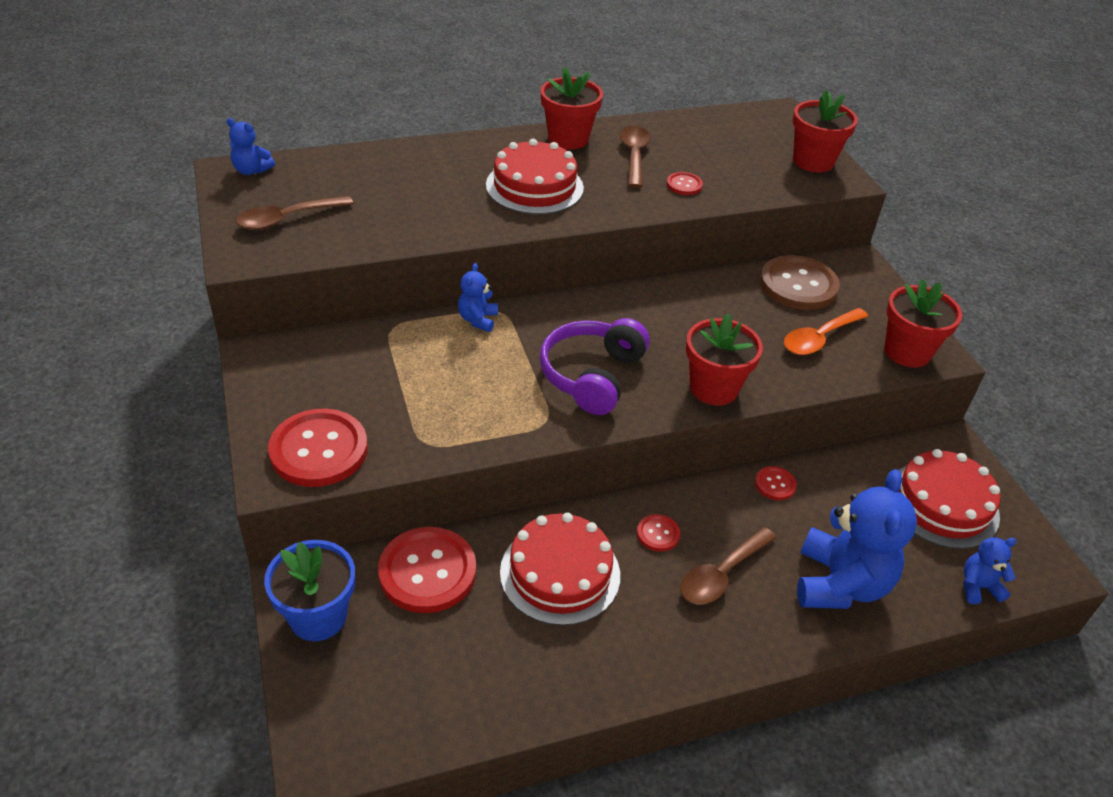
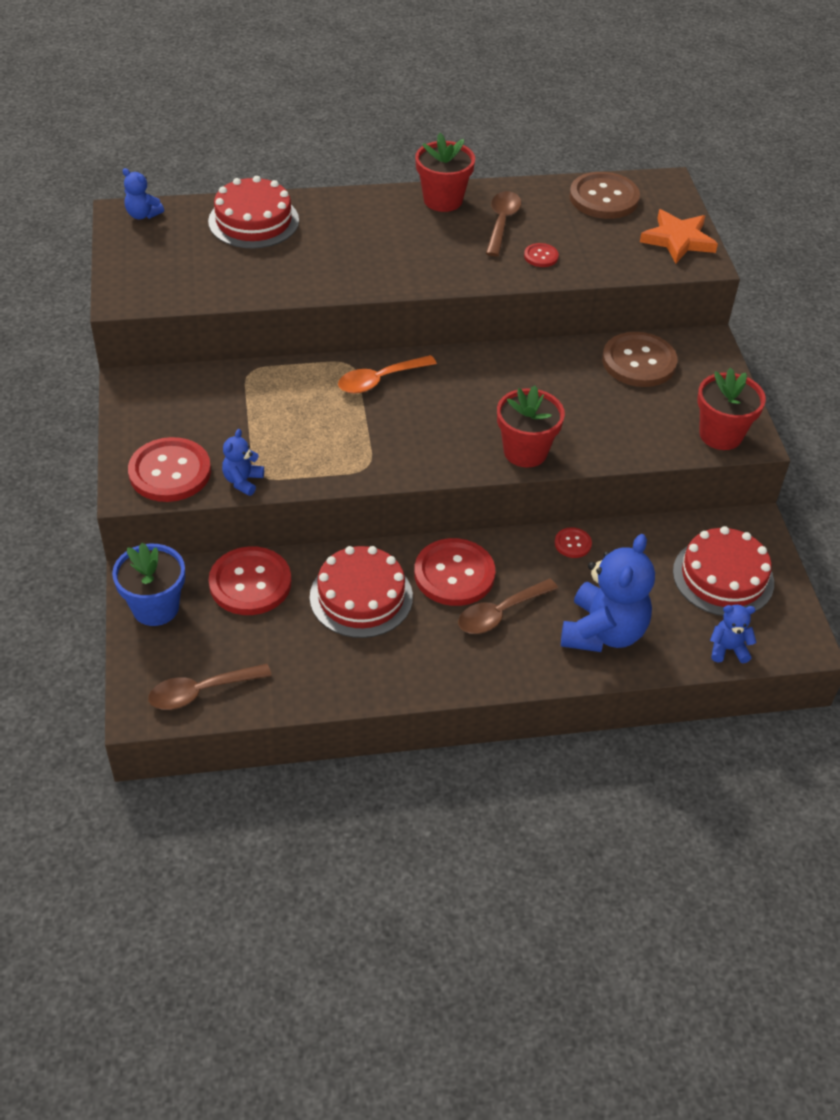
camera: 10 degrees right, 5 degrees up
(287, 219) = (167, 265): brown spoon -> brown spoon (201, 692)
(478, 320) = (328, 370): blue teddy bear -> blue teddy bear (243, 481)
(534, 186) = (397, 248): red cake -> red cake (253, 221)
(592, 375) = (418, 430): purple headphones -> none
(658, 534) = (454, 574): red button -> red button, size x2.14
(727, 128) = (604, 198): none -> brown button
(813, 161) = (678, 240): red flower pot -> orange star
(819, 339) = (640, 415): orange spoon -> orange spoon (379, 380)

